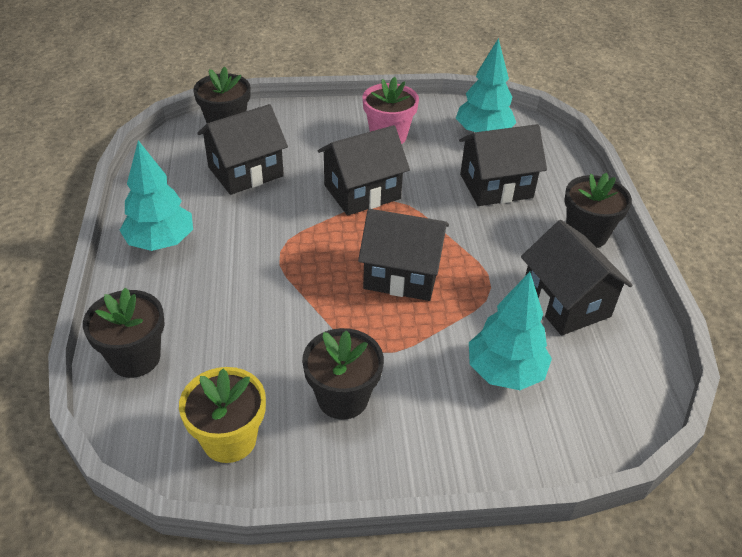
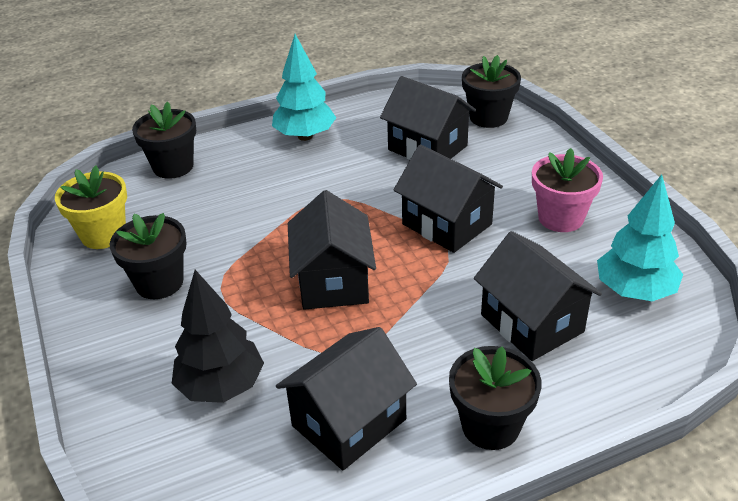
camera: 75 degrees right, 5 degrees down
(505, 372) = (221, 386): turquoise tree -> black tree

